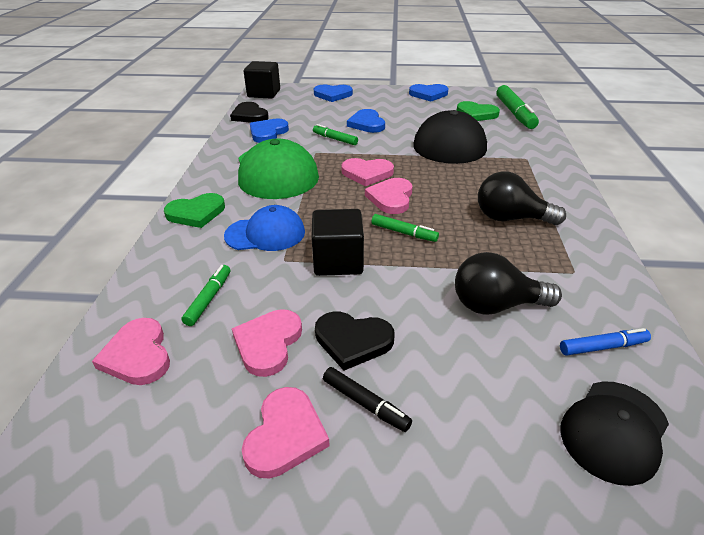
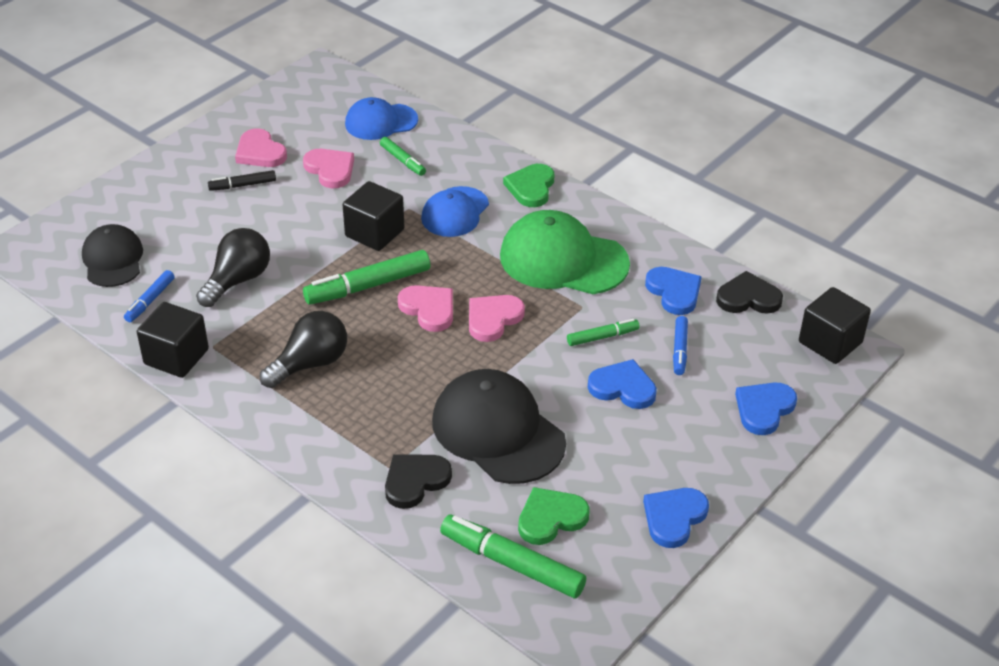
camera: 125 degrees right, 5 degrees up
(138, 355) = (381, 122): pink heart -> blue cap
(316, 119) = (680, 349): none -> blue marker
(353, 341) = (290, 202): black heart -> black heart (415, 481)
(403, 233) = (368, 286): green marker -> green marker, size x1.81
(615, 283) = (176, 357): none -> black cube

